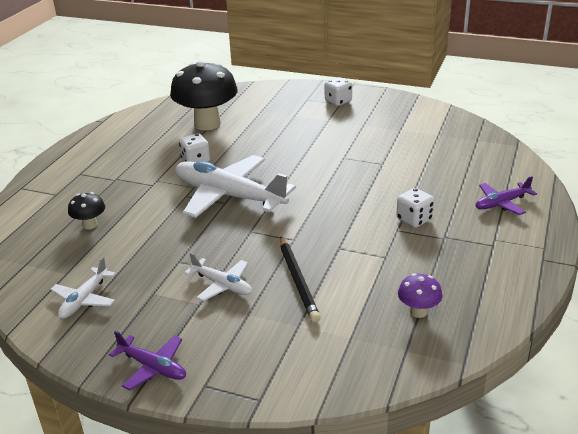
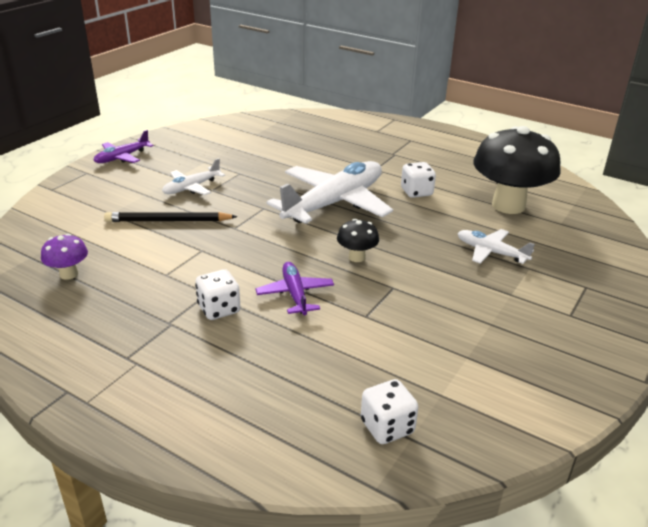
camera: 100 degrees right, 0 degrees up
(84, 299) = (217, 139): white plane -> white plane (491, 252)
(90, 225) = (318, 142): black mushroom -> black mushroom (356, 257)
(338, 101) = (577, 314): white dice -> white dice (387, 427)
(502, 203) = (207, 398): purple plane -> purple plane (295, 294)

